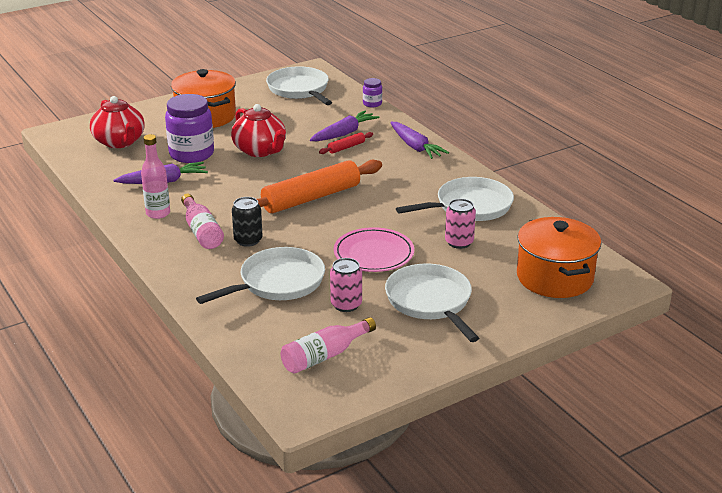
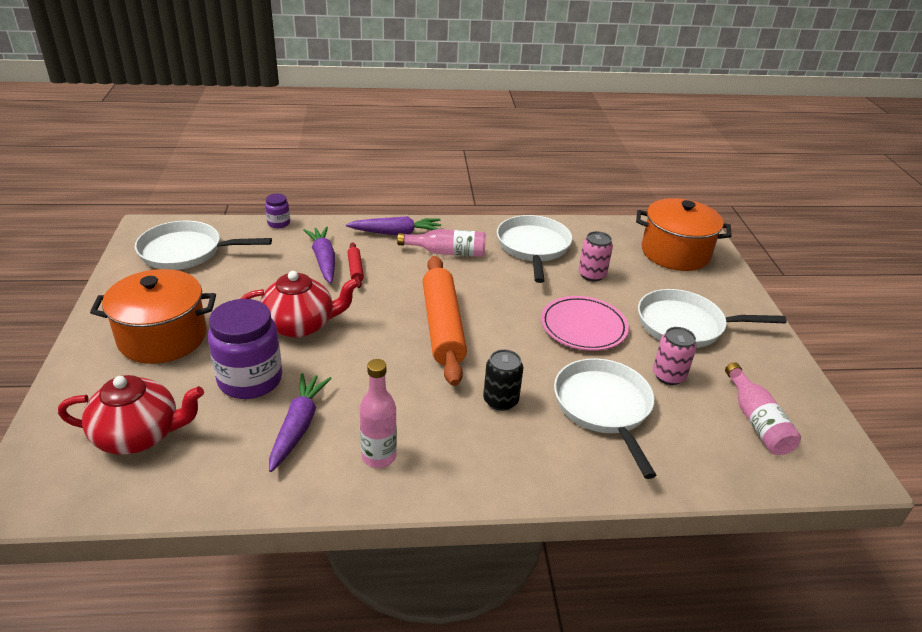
camera: 65 degrees left, 5 degrees up
(202, 231) = (454, 431): pink bottle -> pink bottle (447, 252)

